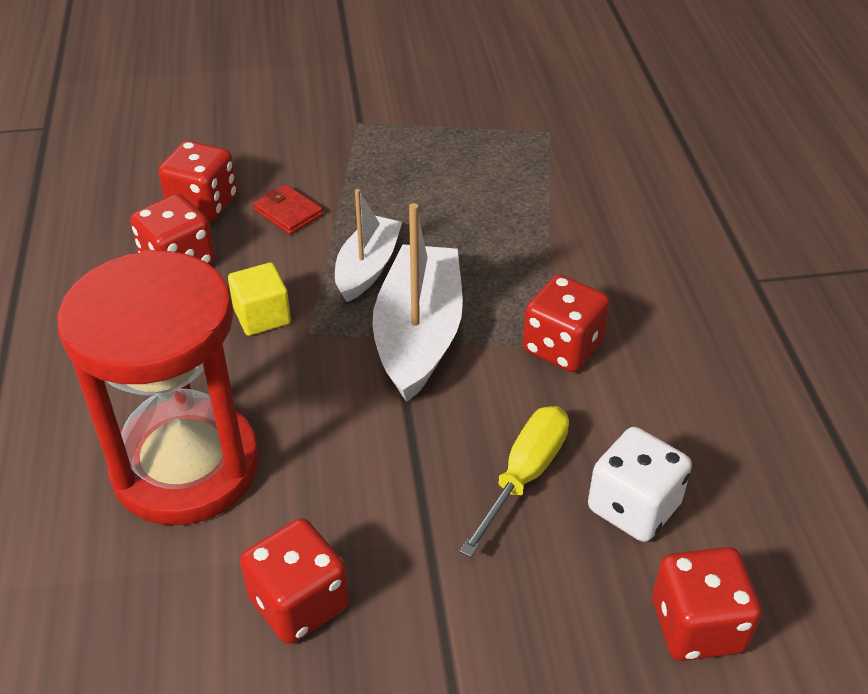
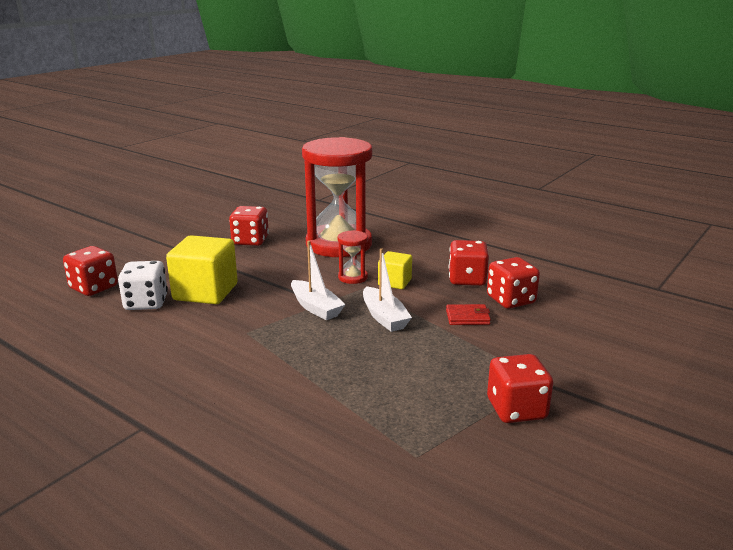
camera: 135 degrees right, 20 degrees down
(294, 363) = (353, 277): none -> red hourglass
(418, 335) = (316, 307): white boat -> white boat, size x0.63
(525, 474) = (205, 292): yellow screwdriver -> yellow cube
(562, 347) = (238, 335): red dice -> red dice (516, 409)

